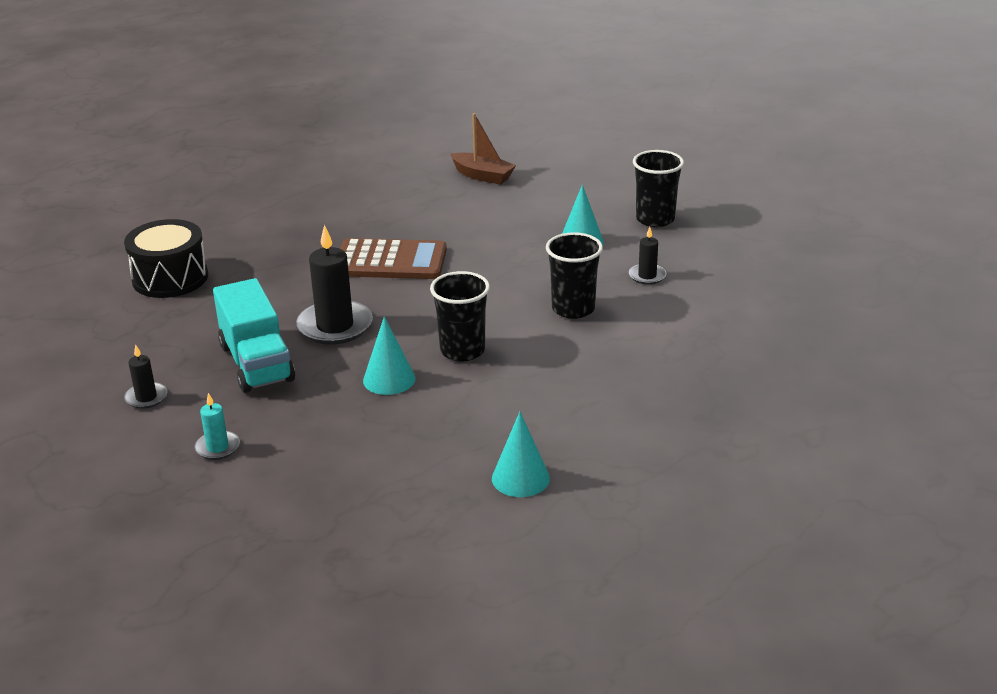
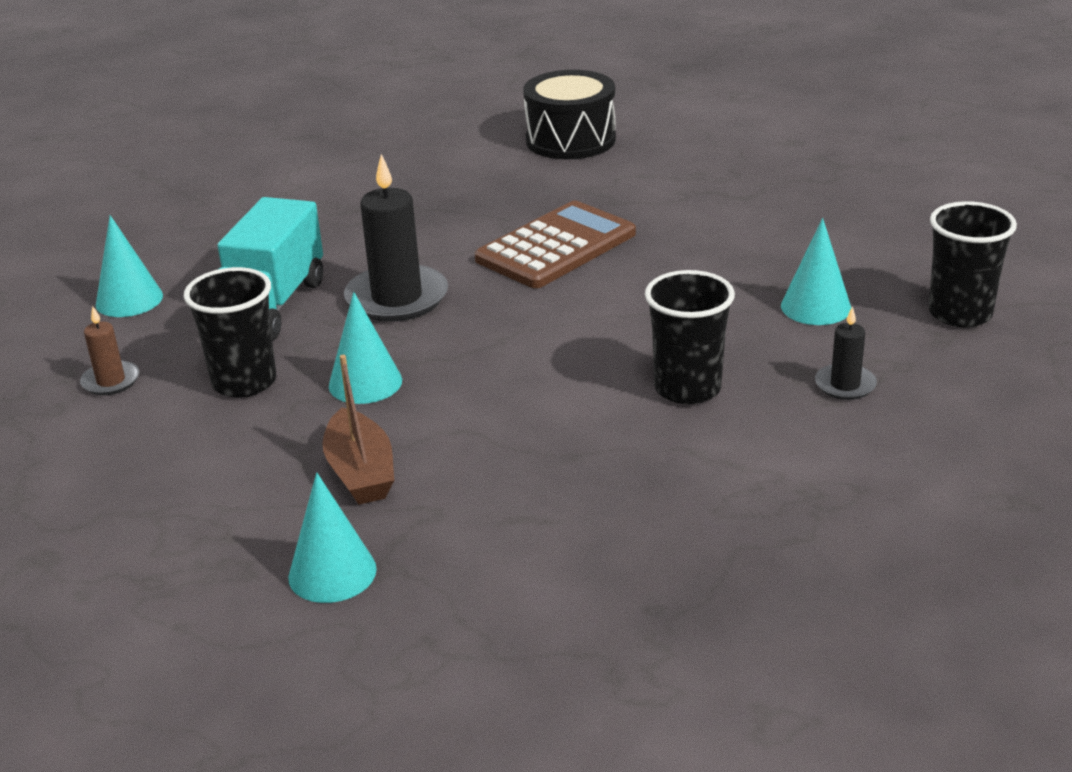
camera: 40 degrees right, 0 degrees up
(146, 397) = (129, 300): black candle -> turquoise cone
(170, 278) = (320, 185): black drum -> black drum (570, 140)
(217, 447) = (111, 381): turquoise candle -> brown candle
(390, 261) = (556, 247): brown calculator -> brown calculator turned 90 degrees counterclockwise
(462, 351) = (487, 384): black cup -> black cup (244, 382)
(482, 176) = (801, 183): brown boat -> brown boat (360, 472)

